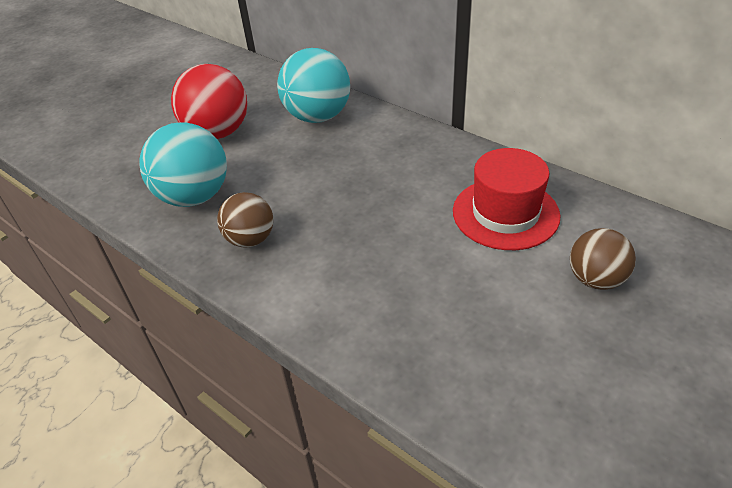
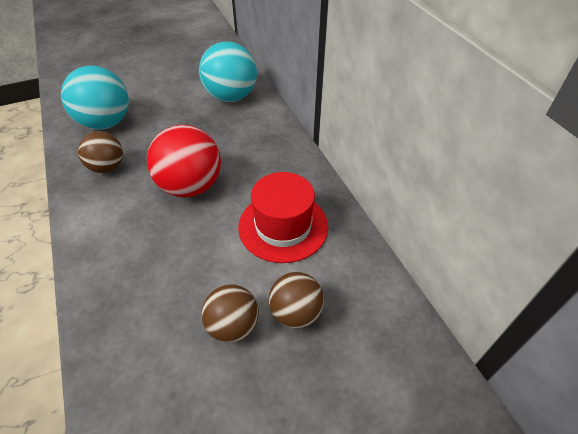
camera: 25 degrees right, 5 degrees up
(218, 133) = (160, 84): red ball -> red ball (190, 186)
(551, 318) = (233, 326): none -> brown ball

